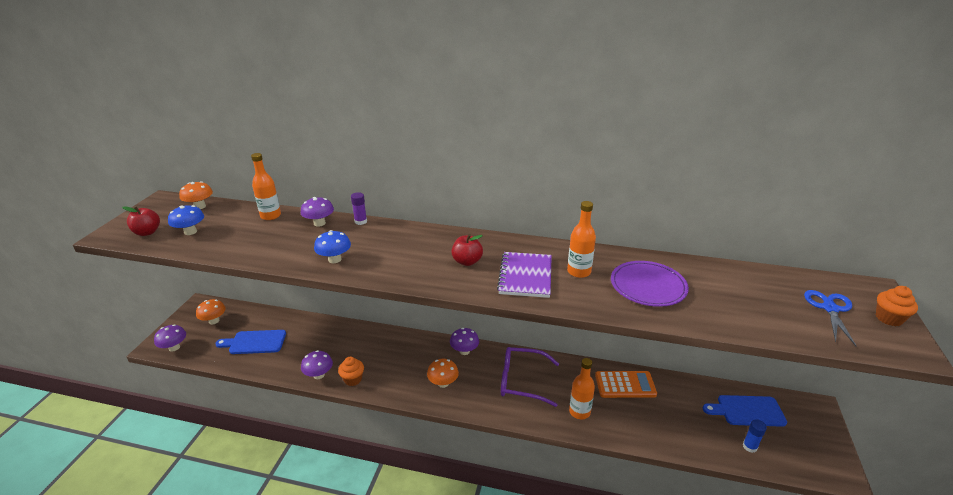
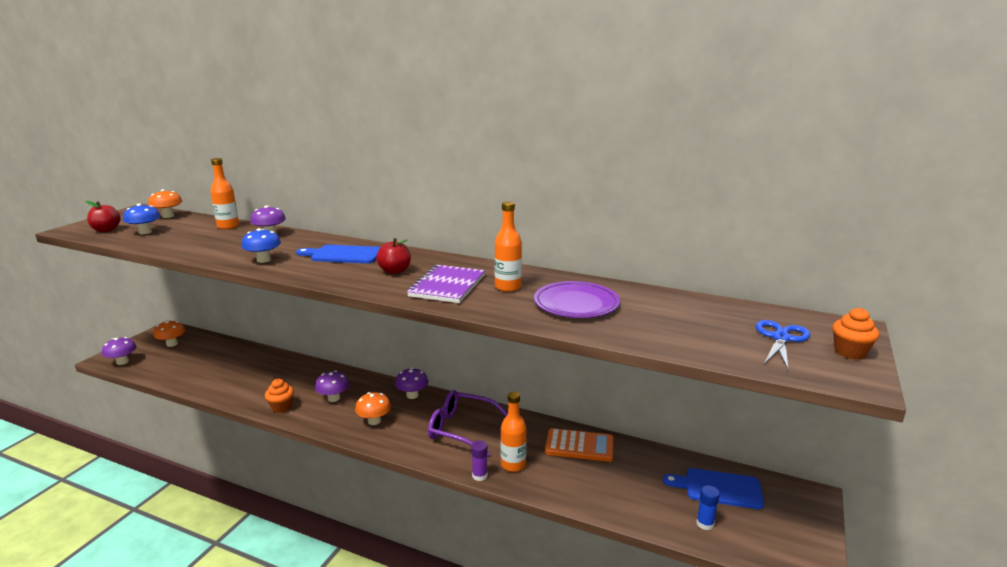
camera: 10 degrees right, 10 degrees down
(255, 342) = (201, 365): blue cutting board -> blue cutting board (343, 255)
(319, 375) = (249, 399): purple mushroom -> purple mushroom (334, 398)
(360, 221) = (311, 236): purple glue stick -> purple glue stick (479, 475)

